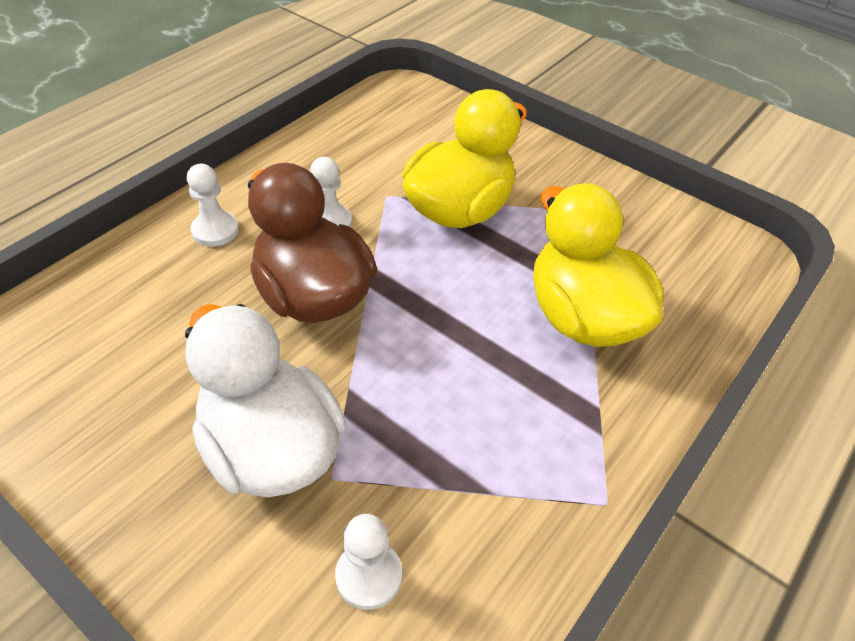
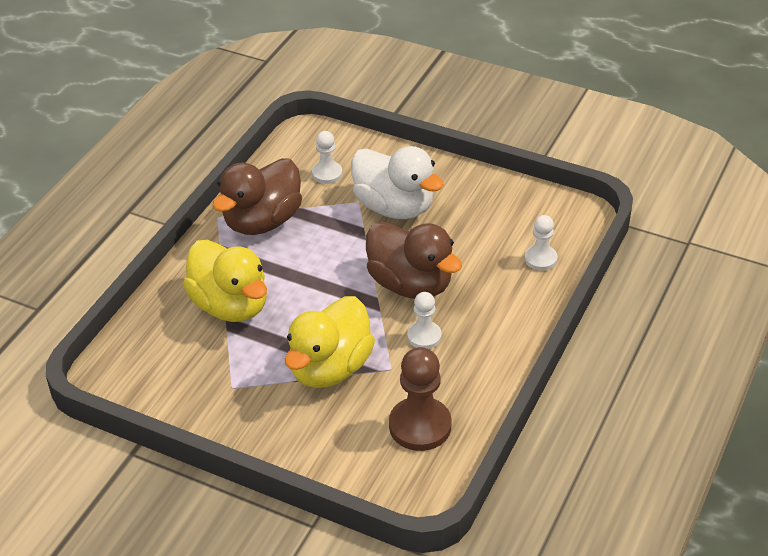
camera: 170 degrees right, 5 degrees down
(215, 230) = (502, 313): white pawn -> white pawn (540, 259)
(378, 138) = (420, 426): none -> brown pawn
(521, 471) = (262, 221): none -> brown duck

